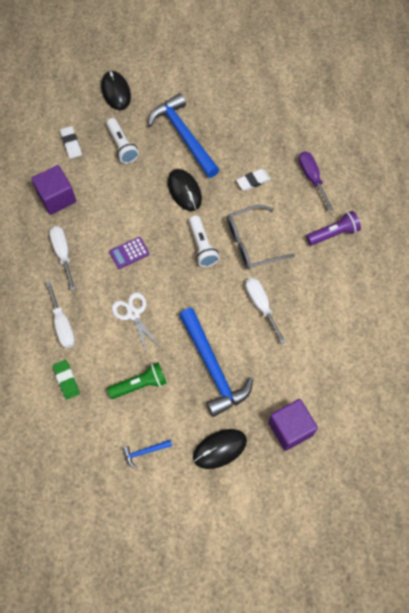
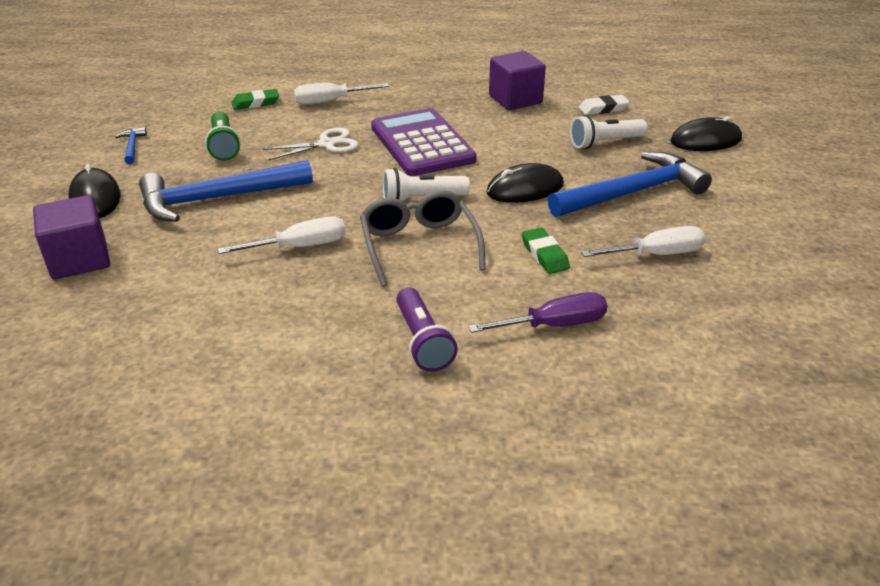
camera: 95 degrees right, 30 degrees down
(63, 254) = (430, 102): white screwdriver -> white screwdriver (656, 254)
(129, 253) = (422, 144): purple calculator -> purple calculator, size x2.22
(253, 181) = (544, 255): white eraser -> green eraser

